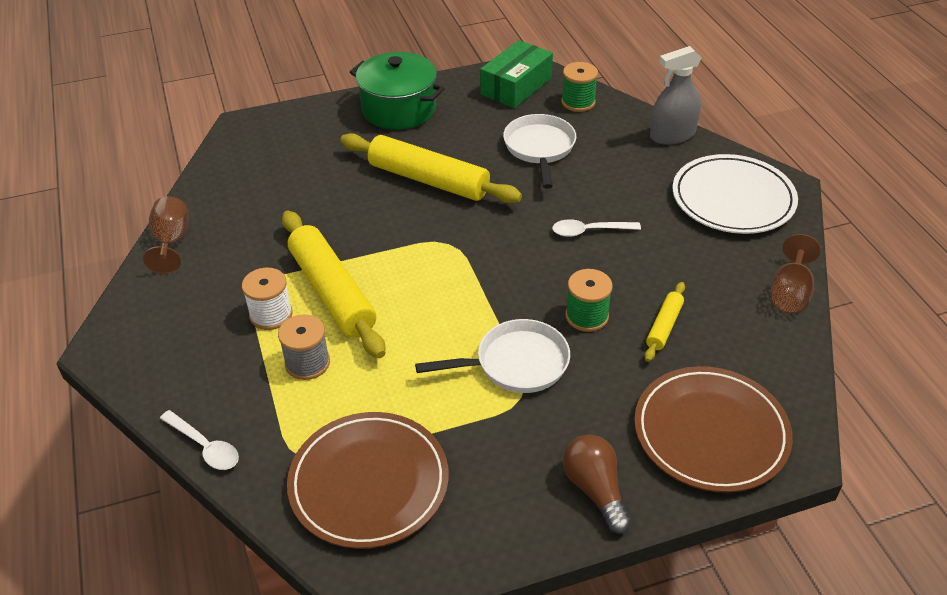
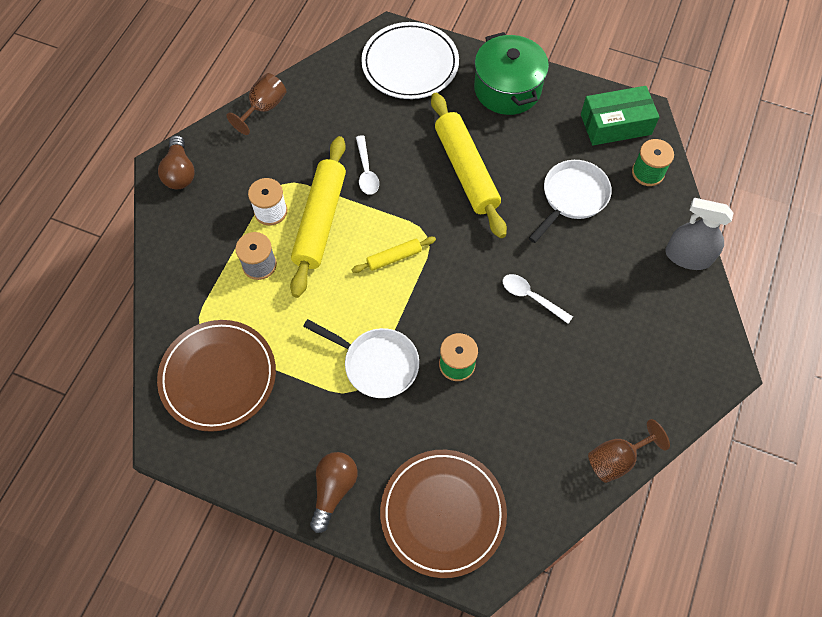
camera: 40 degrees right, 20 degrees up
(130, 342) = (180, 172): none -> brown light bulb
(205, 446) = (158, 280): white spoon -> white spoon (366, 171)
(664, 326) = (499, 413): yellow rolling pin -> yellow rolling pin (394, 258)
(733, 199) = (668, 349): white plate -> white plate (410, 64)

